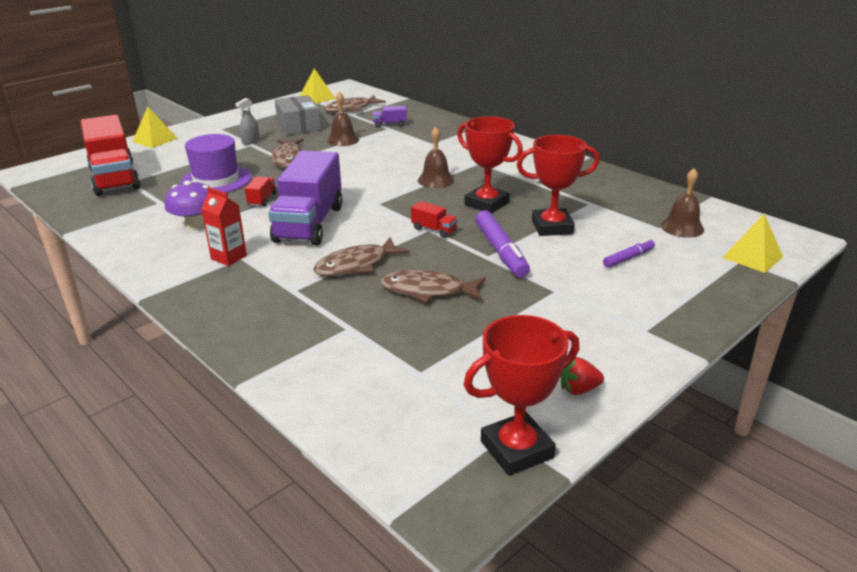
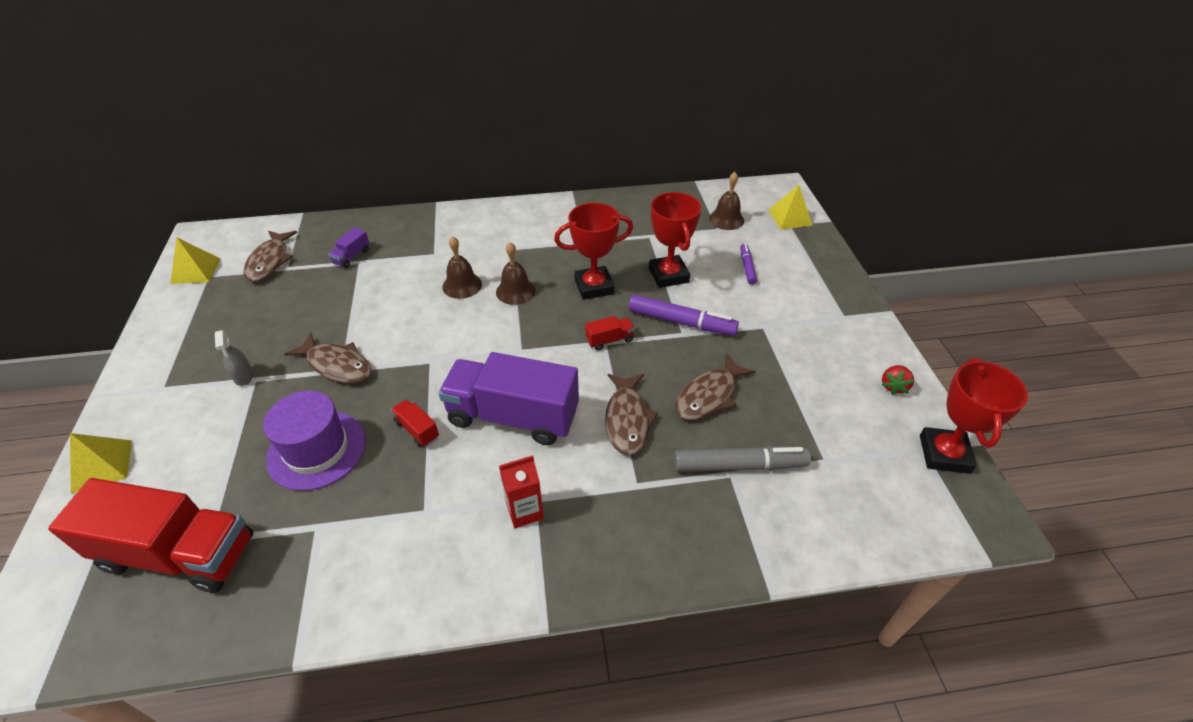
camera: 55 degrees left, 15 degrees up
(195, 225) = (417, 513): purple mushroom -> none
(298, 126) = (256, 319): grey box -> none
(309, 224) = (513, 416): purple truck -> purple truck turned 150 degrees clockwise
(343, 140) = (344, 305): brown bell -> brown bell (462, 285)
(363, 329) = (739, 465): none -> grey marker
(552, 227) = (668, 275): red trophy -> red trophy turned 45 degrees counterclockwise

